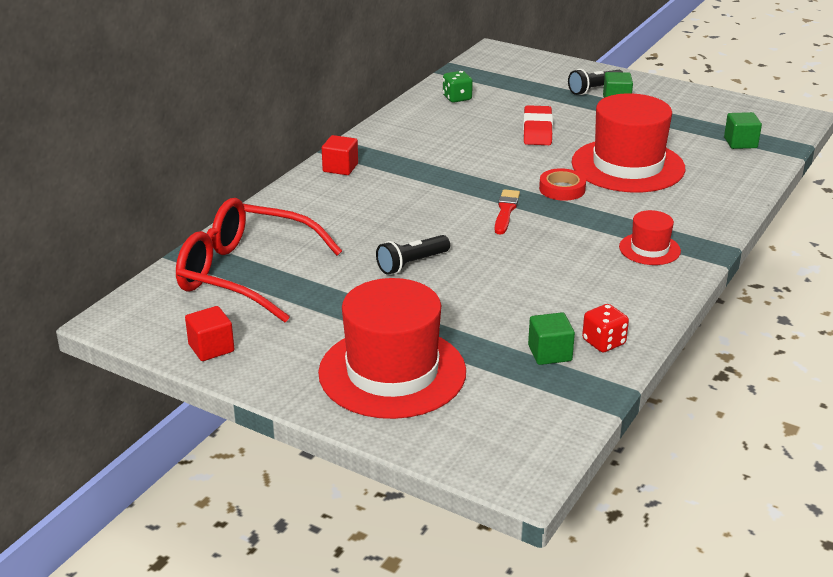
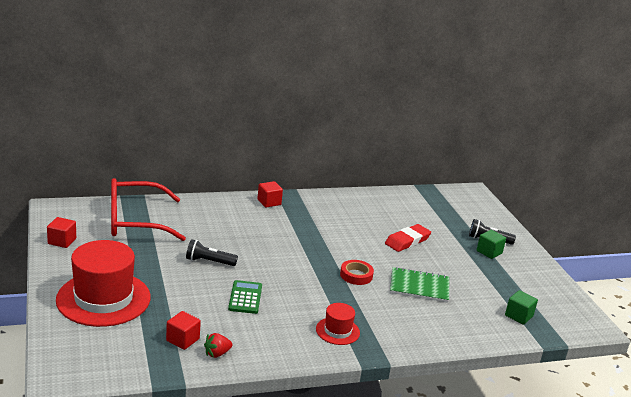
camera: 40 degrees right, 5 degrees down
(244, 273) = (134, 221): red glasses -> red glasses turned 75 degrees counterclockwise
(457, 98) = (398, 203): green dice -> none
(505, 211) = (304, 267): red brush -> none
(517, 274) = (245, 297): none -> green calculator
(549, 353) = (182, 340): green cube -> red cube
(603, 342) = (217, 354): red dice -> red strawberry
(628, 166) = (419, 286): red hat -> green notebook

